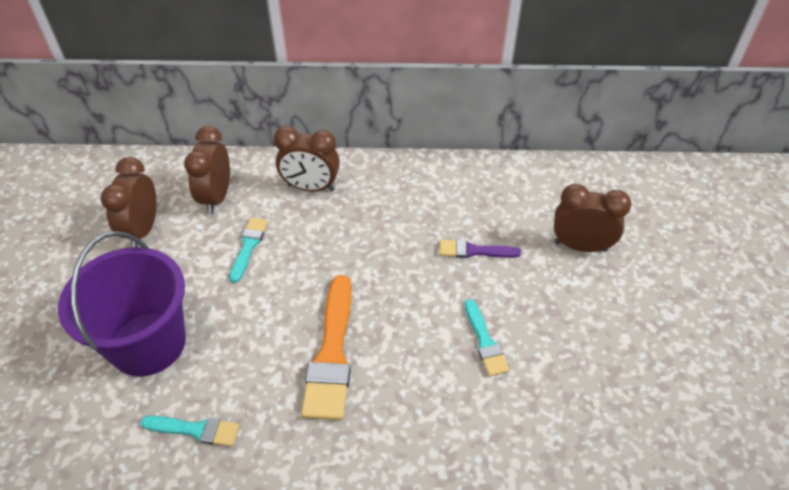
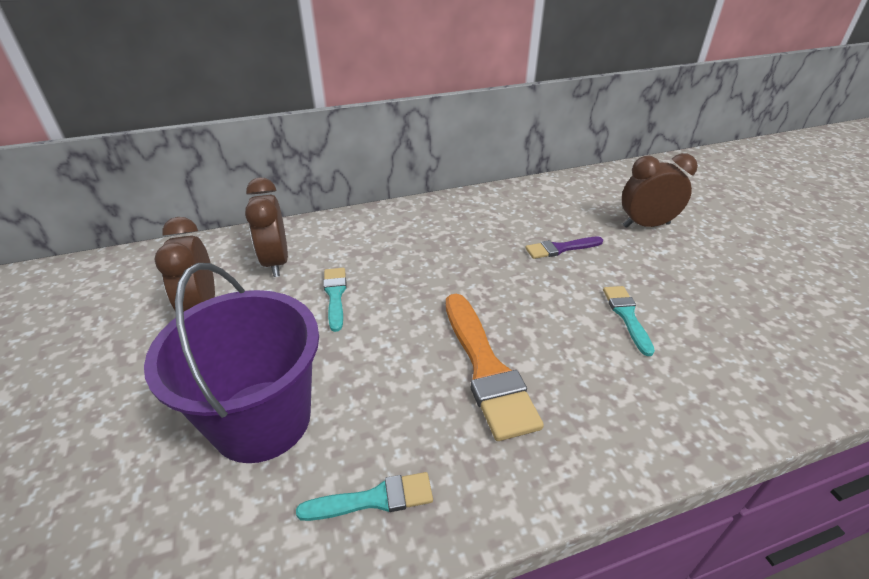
camera: 20 degrees left, 10 degrees down
(311, 187) = (372, 234): brown clock -> none
(485, 341) = (627, 316): turquoise brush -> turquoise brush turned 150 degrees counterclockwise

